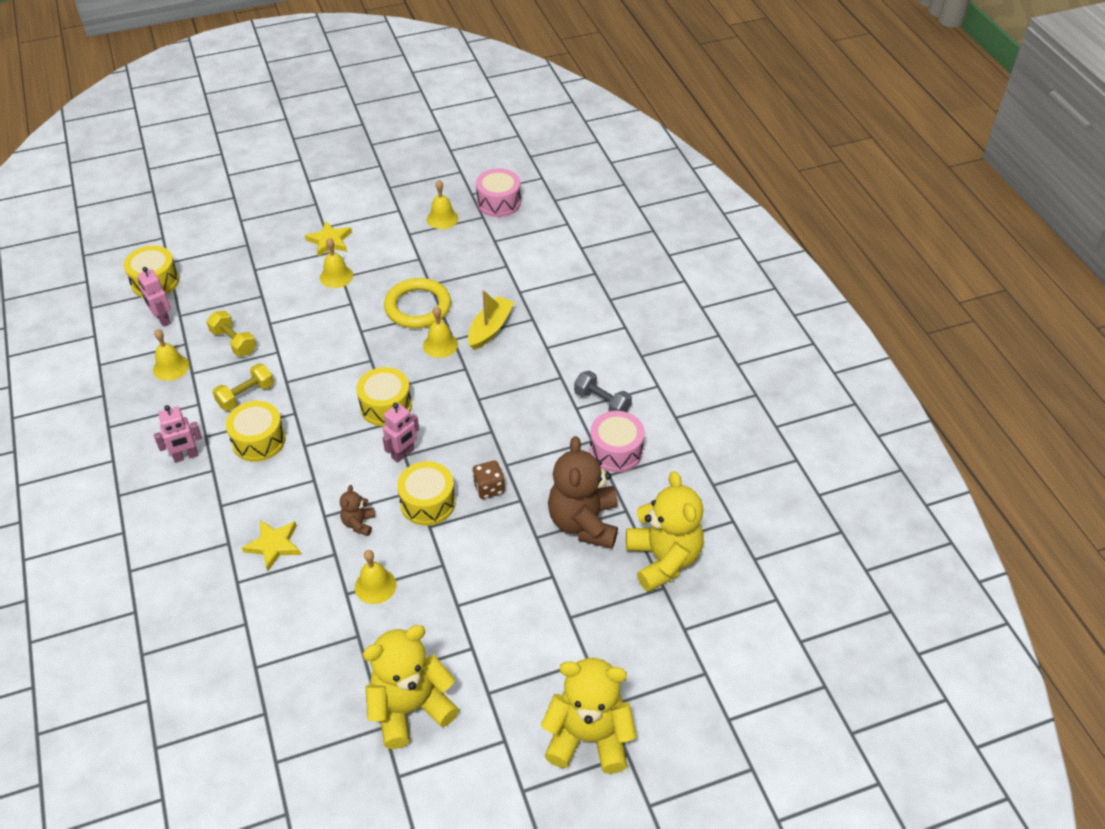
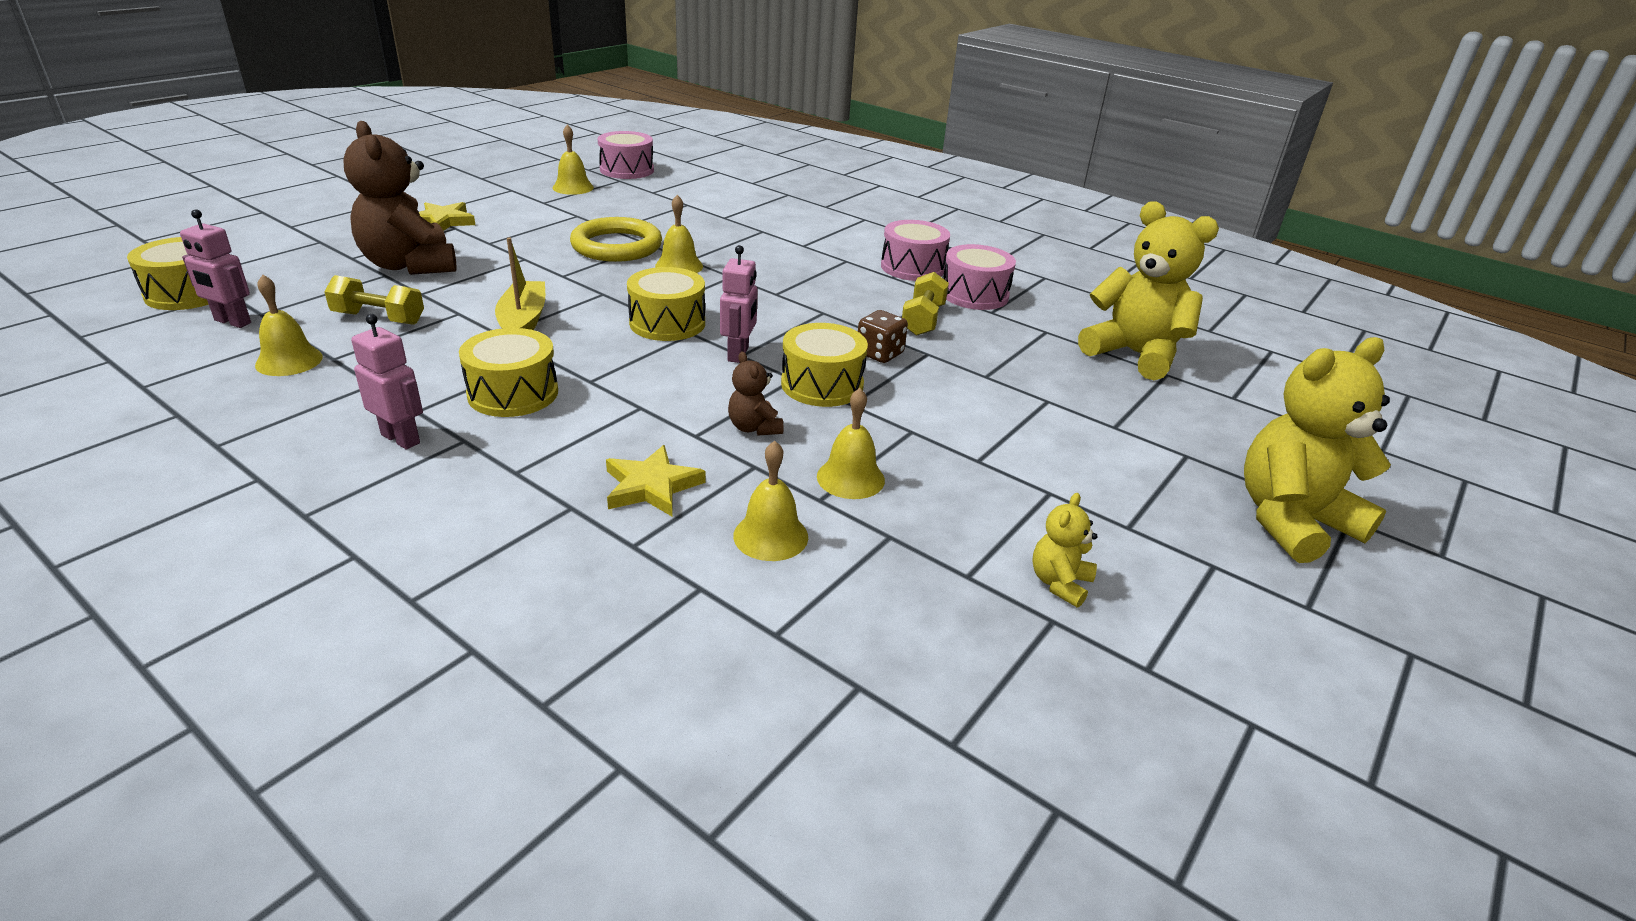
camera: 35 degrees left, 15 degrees down
(186, 456) = (401, 439): pink robot -> pink robot turned 90 degrees counterclockwise
(246, 395) = (447, 359): yellow dumbbell -> yellow dumbbell (923, 320)
(336, 276) = (481, 243): yellow bell -> yellow bell (770, 536)
(410, 708) = (1059, 583): yellow teddy bear -> yellow teddy bear, size x0.46
(490, 329) = (724, 245): yellow boat -> yellow boat (523, 322)
(584, 522) = (1019, 351): brown teddy bear -> brown teddy bear (410, 265)
(602, 402) = (912, 267): grey dumbbell -> pink drum

